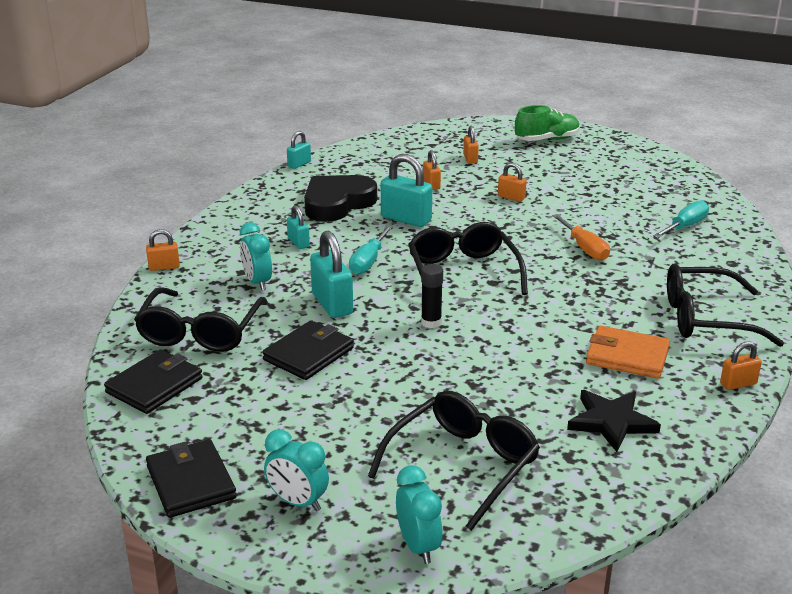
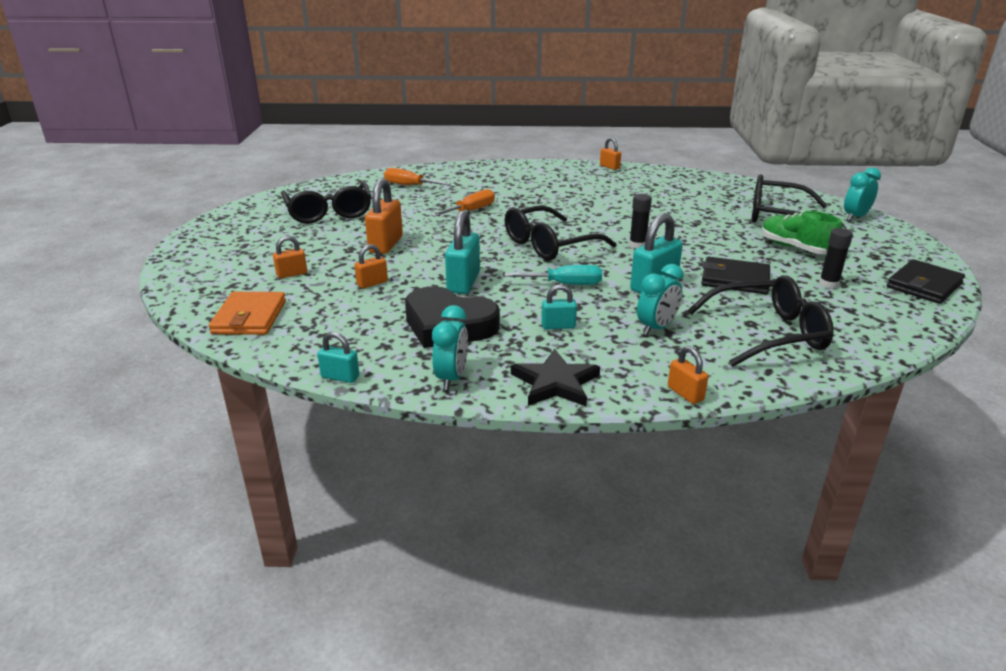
camera: 110 degrees left, 0 degrees up
(154, 385) = (863, 331): black wallet -> none
(251, 410) = (828, 284): none -> black glue stick
(298, 243) = (558, 326): turquoise padlock -> turquoise padlock turned 45 degrees clockwise
(298, 502) = (880, 250): turquoise clock -> turquoise clock (451, 378)
(511, 197) = (386, 244): orange padlock -> orange padlock, size x1.79
(547, 140) = (227, 245): green shoe -> green shoe (795, 248)
(611, 422) = (685, 189): black star -> black star (555, 383)
(627, 356) = (611, 190): orange wallet -> orange wallet (249, 317)
(685, 226) = (409, 185): turquoise screwdriver -> orange screwdriver
(706, 318) = (543, 175): black glasses -> black glasses (329, 212)

